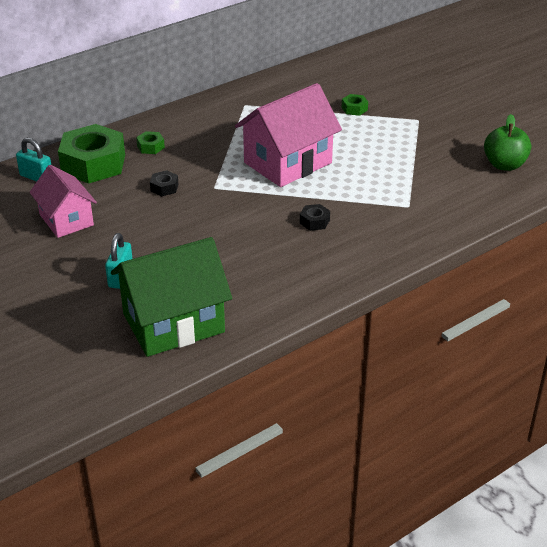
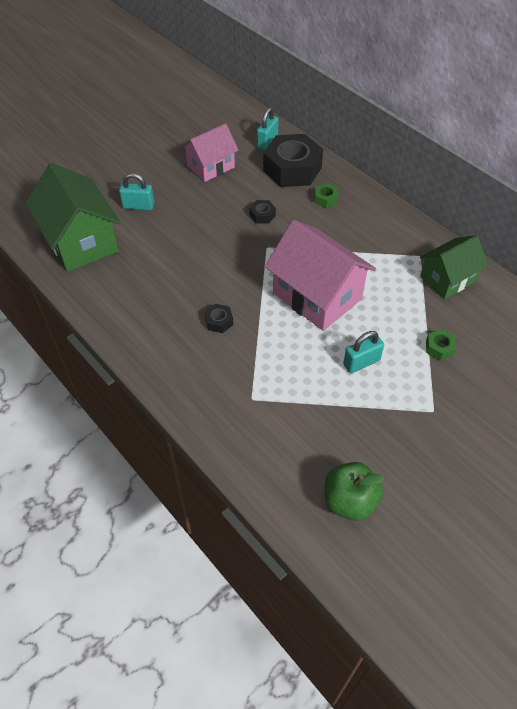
camera: 85 degrees right, 15 degrees up
(93, 164) = (292, 169): green nut -> black nut
(276, 95) = (447, 279): none -> green house
(368, 147) = (361, 362): none -> turquoise padlock

